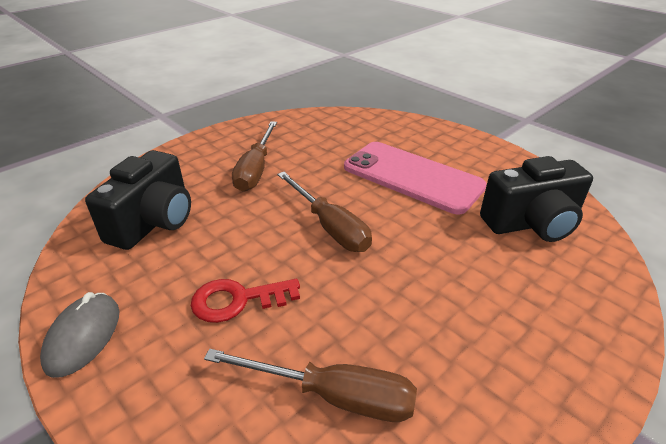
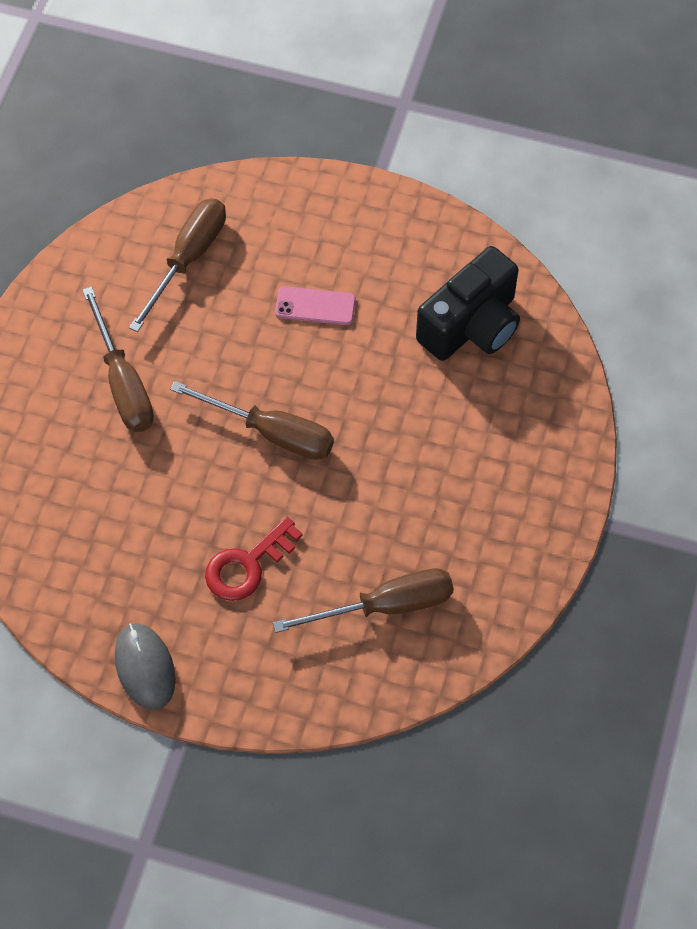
camera: 30 degrees left, 25 degrees up
(154, 222) = (79, 520): black camera -> none
(346, 135) = (188, 258): none -> brown screwdriver
(412, 177) = (315, 306): pink phone -> pink phone, size x0.44

